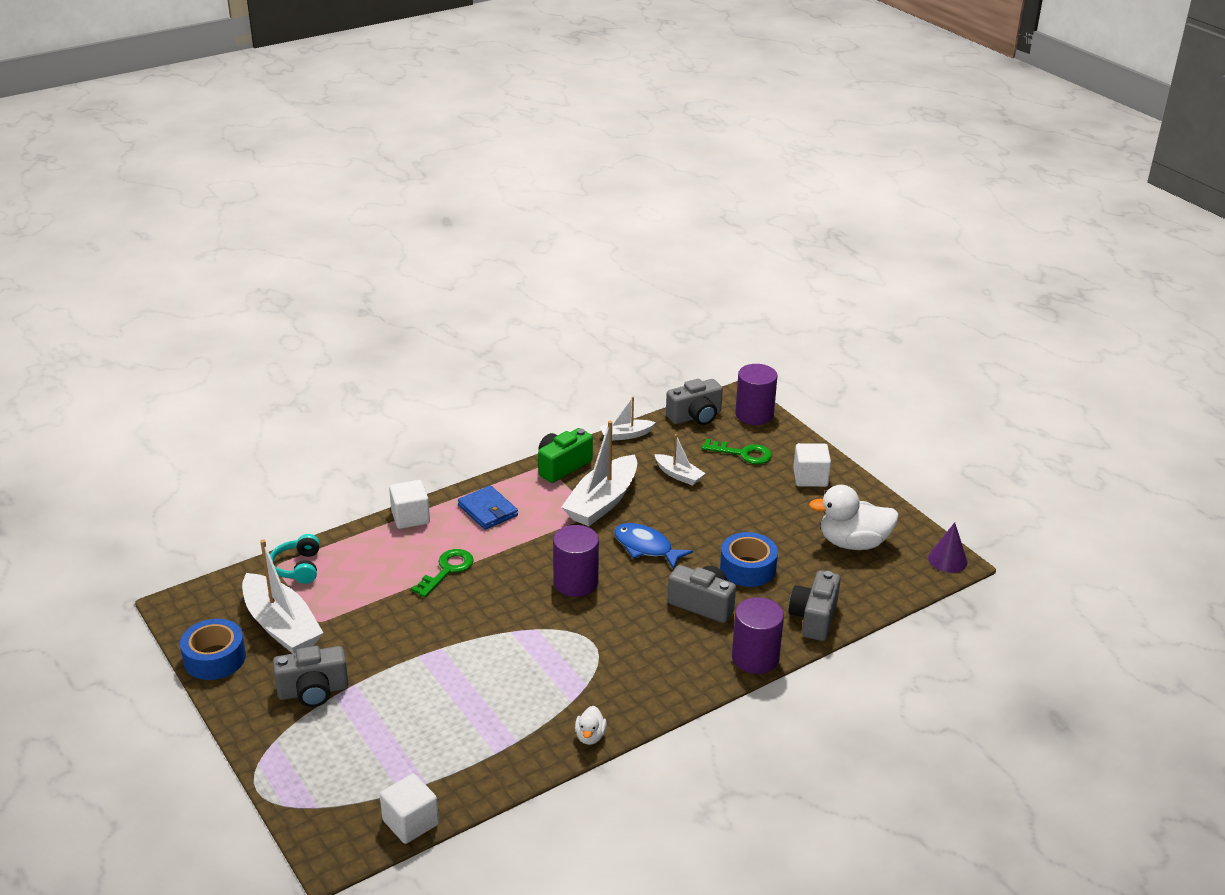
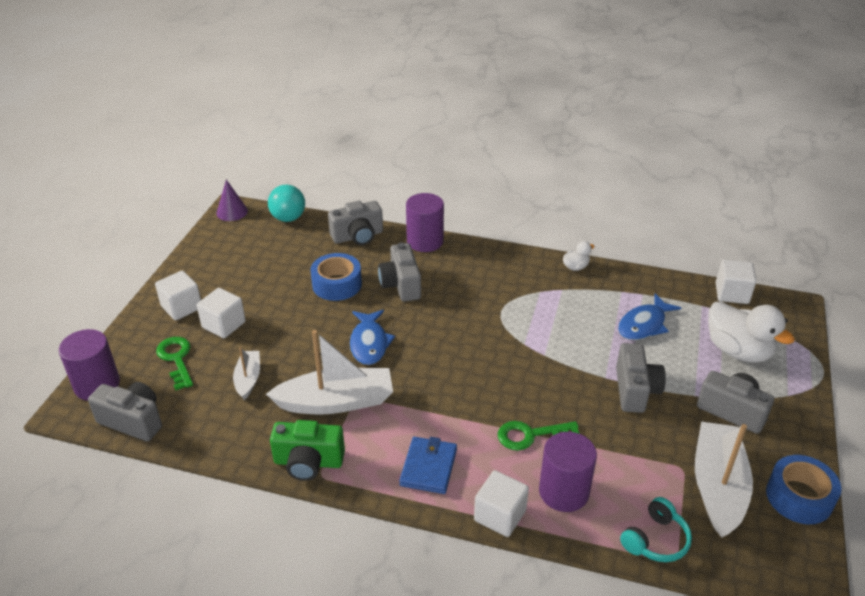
camera: 130 degrees left, 5 degrees up
(407, 654) = (635, 390): none -> grey camera
(460, 720) = (644, 324): none -> blue fish
(576, 582) = (453, 355): purple cylinder -> purple cylinder (564, 491)
(626, 435) = (211, 450): white boat -> none
(760, 488) = (224, 325): none -> white cube
(853, 543) = (253, 253): white duck -> white duck (738, 351)
(897, 589) = (288, 218): none -> turquoise ball

